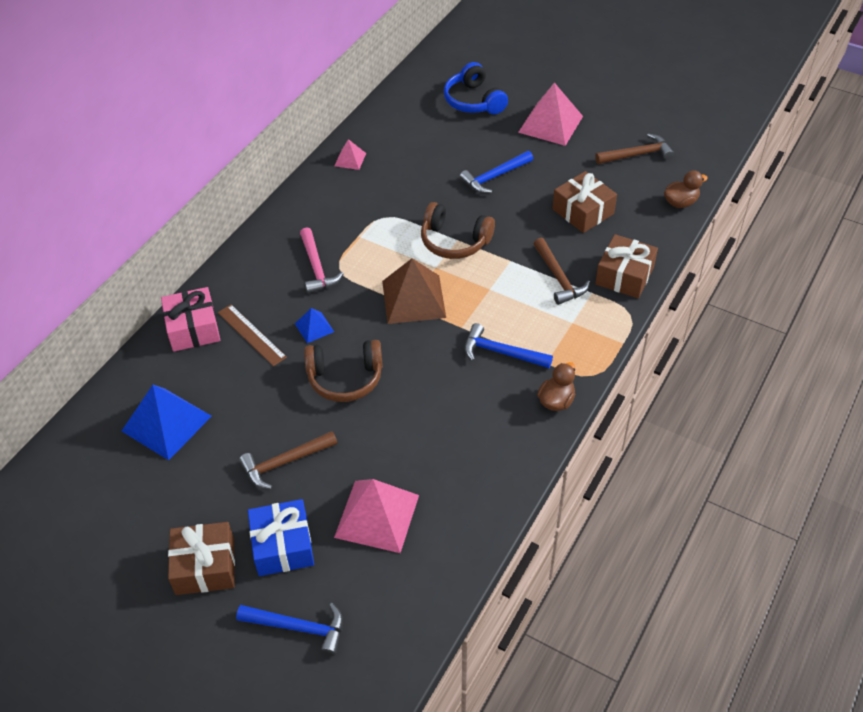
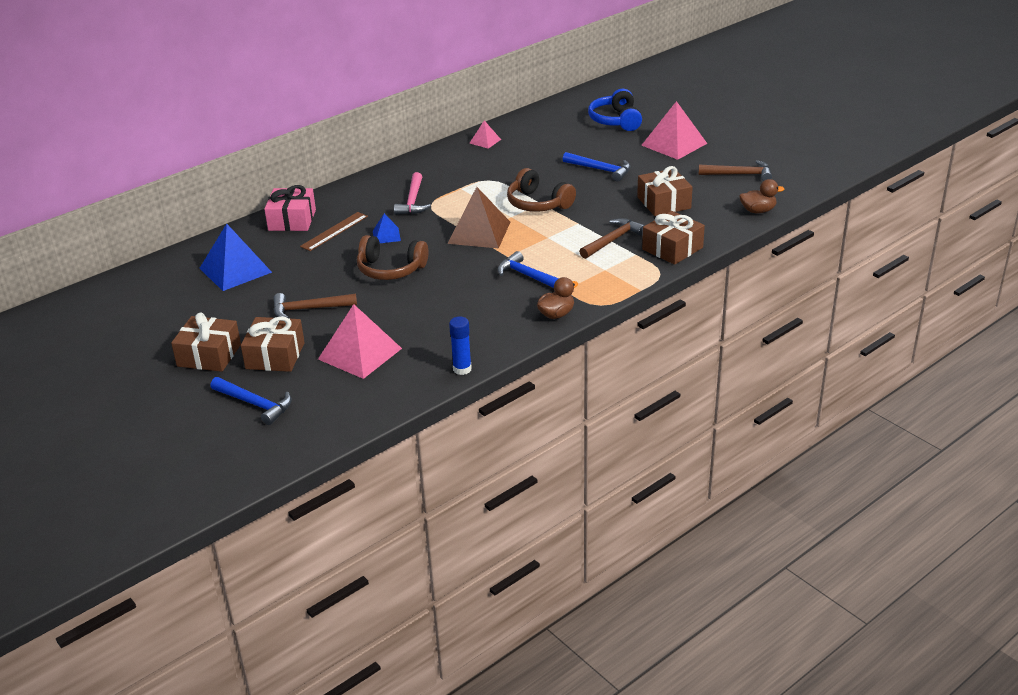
camera: 20 degrees right, 15 degrees down
(251, 334) = (334, 231): brown ruler -> brown ruler turned 60 degrees clockwise
(283, 546) = (275, 356): blue gift -> brown gift
(494, 177) = (600, 170): blue hammer -> blue hammer turned 135 degrees counterclockwise
(499, 508) = (462, 369): none -> blue glue stick
(558, 278) = (612, 240): brown hammer -> brown hammer turned 135 degrees counterclockwise

